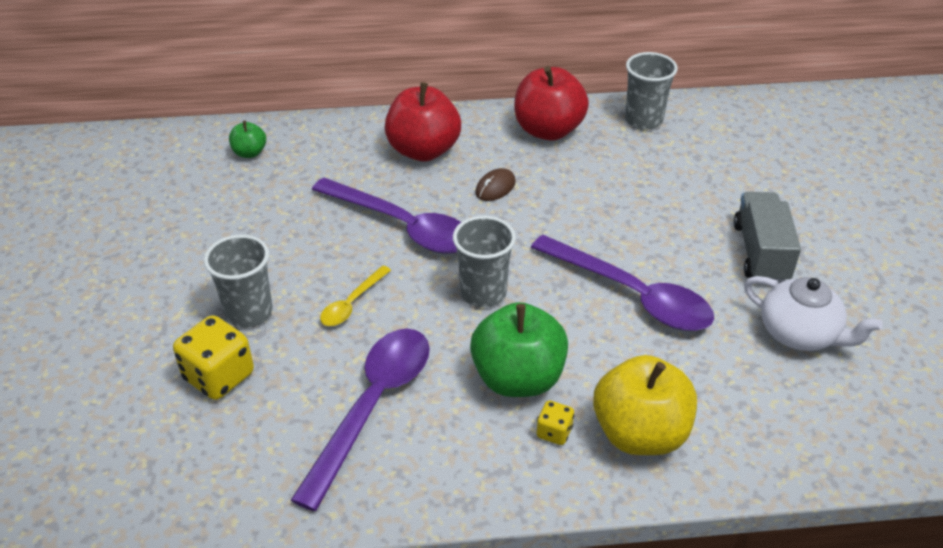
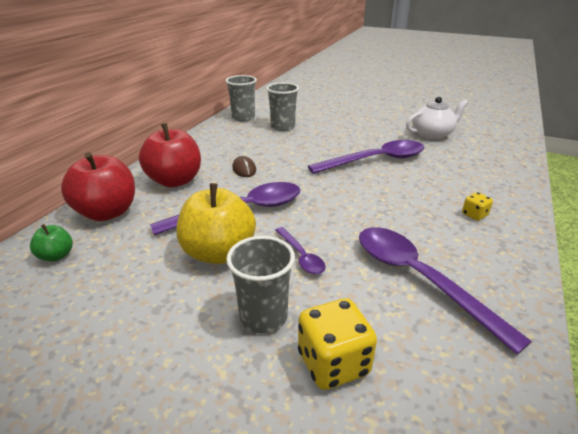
camera: 60 degrees left, 10 degrees down
(352, 303) = (301, 256): yellow spoon -> purple spoon
(483, 293) = (336, 201): grey cup -> grey cup (283, 127)
(518, 378) = (422, 213): green apple -> none
(548, 130) = (215, 140): red apple -> red apple (107, 212)
(640, 433) = (484, 190): yellow apple -> yellow apple (218, 252)
(761, 253) = (371, 125): grey truck -> none

